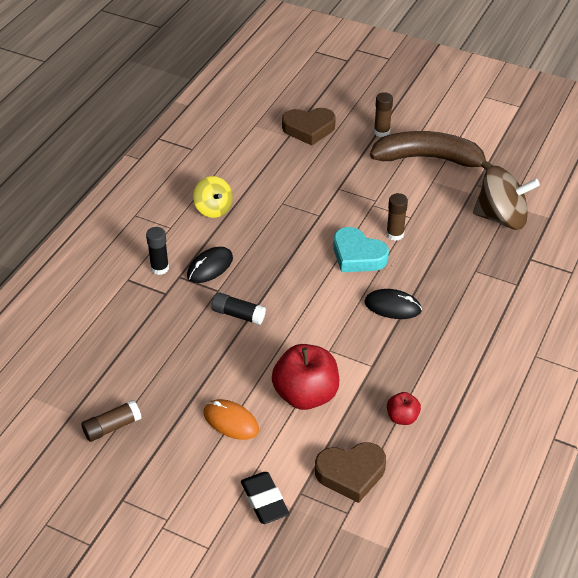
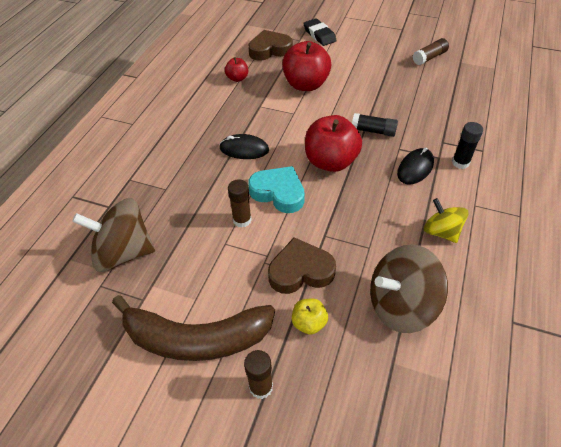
camera: 175 degrees right, 5 degrees up
(231, 421) = (353, 67): orange mouse -> none
(270, 164) = (401, 305): none -> brown spinning top
(297, 282) = (330, 162): none -> red apple
(309, 129) = (367, 381): brown heart -> brown heart (300, 271)
(343, 160) = (309, 323): none -> yellow apple

